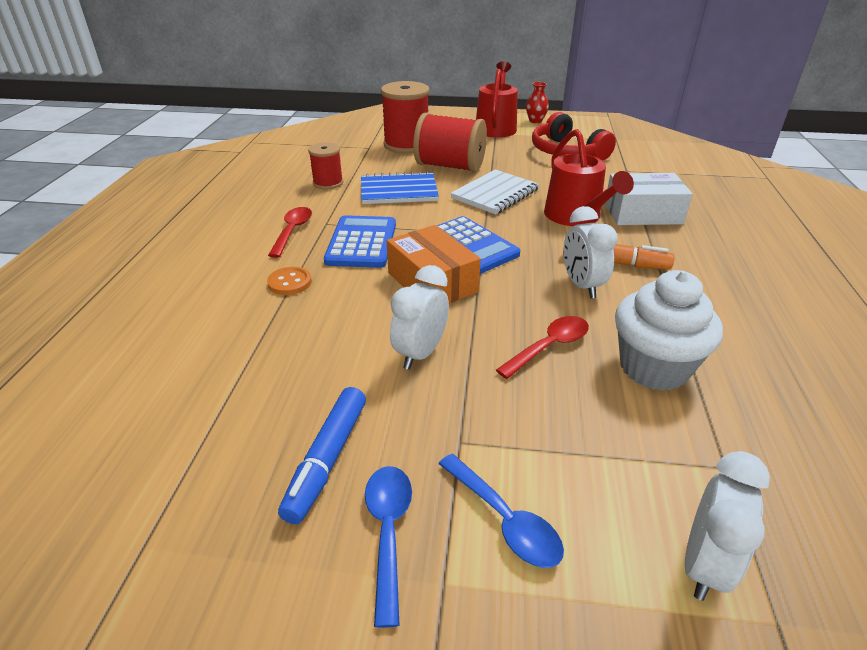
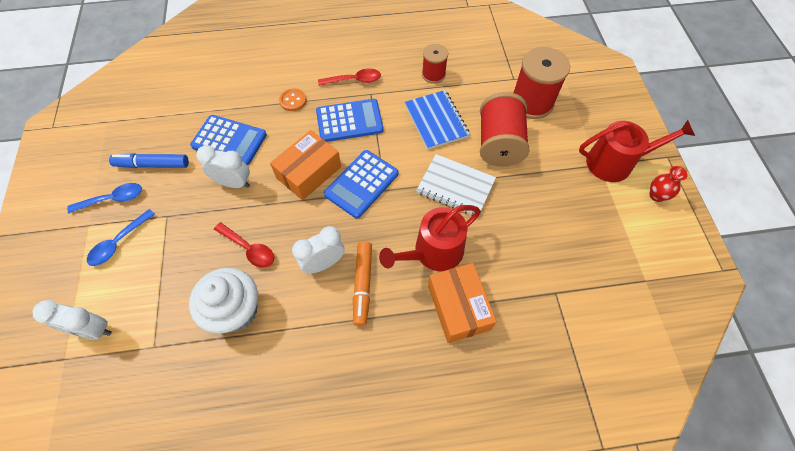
camera: 75 degrees right, 25 degrees up
(328, 352) = (229, 140): none -> blue calculator
(566, 152) = (579, 233): red headphones -> none
(642, 213) = (458, 307): white box -> orange box

